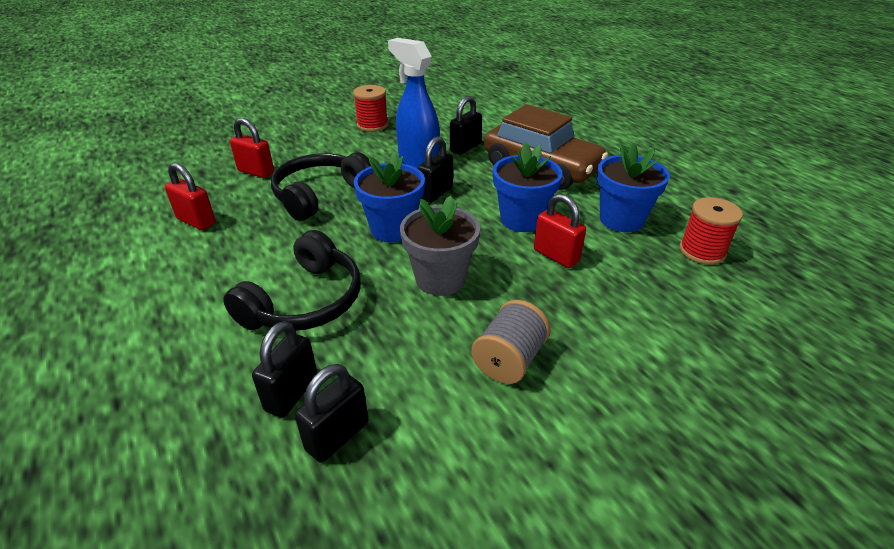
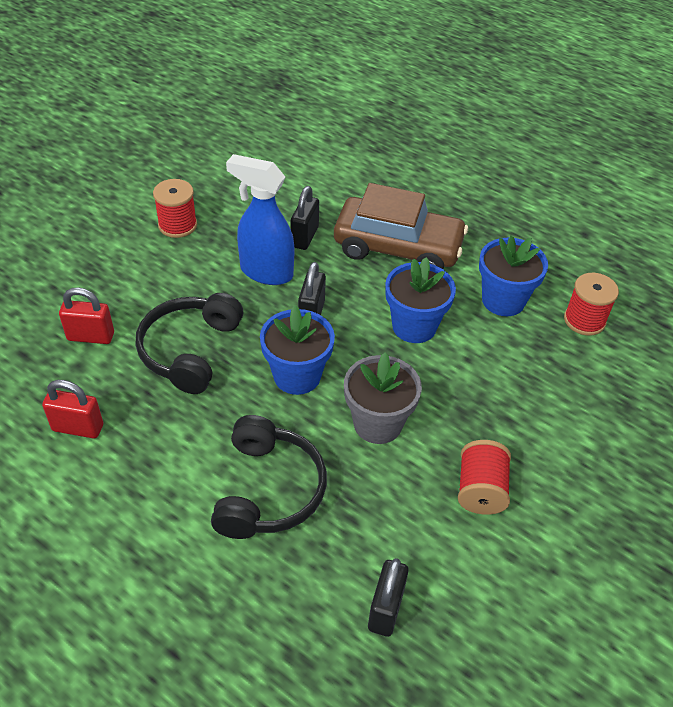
camera: 25 degrees left, 10 degrees up
(291, 393) = (322, 586): black padlock -> none
(509, 360) = (480, 490): grey spool -> red spool
(556, 256) = (465, 363): red padlock -> none

